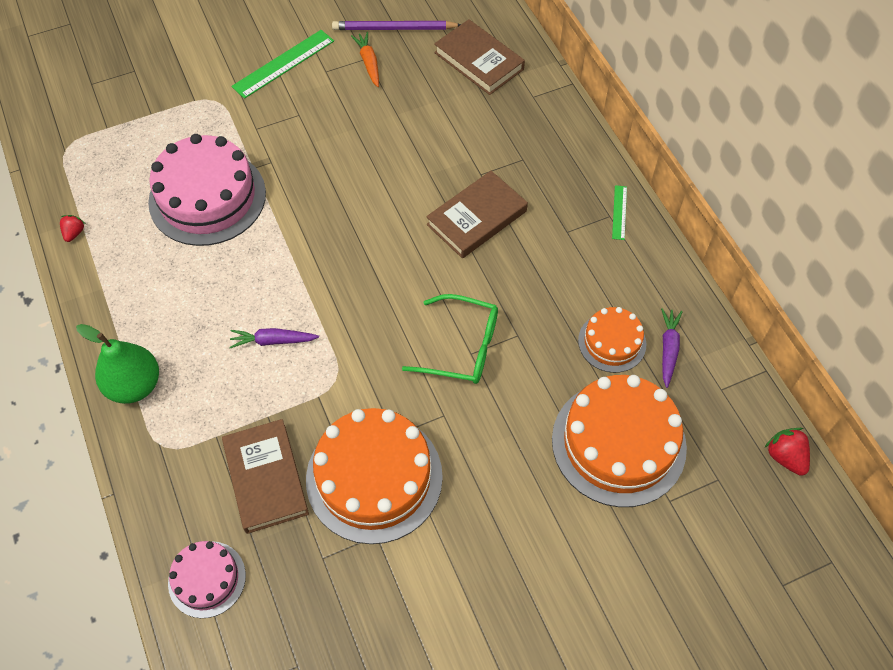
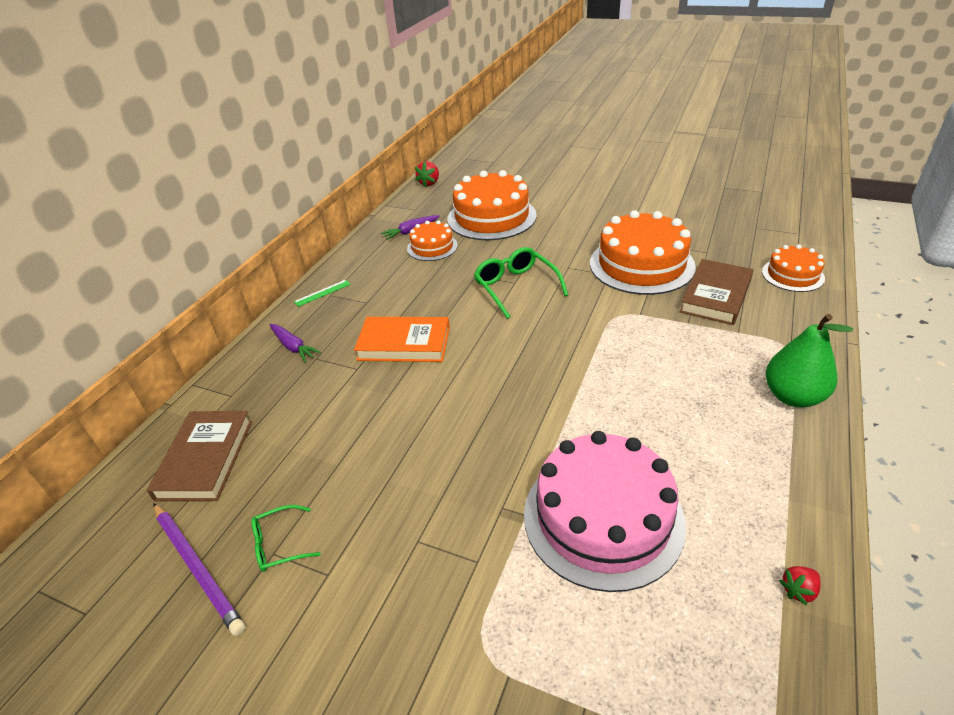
camera: 130 degrees left, 20 degrees down
(207, 579) = (792, 275): pink cake -> orange cake
(273, 341) = (644, 360): purple carrot -> purple carrot (293, 347)
(283, 64) = (352, 631): green ruler -> none
(369, 63) = (279, 544): orange carrot -> green glasses
(476, 218) = (404, 344): brown book -> orange book

